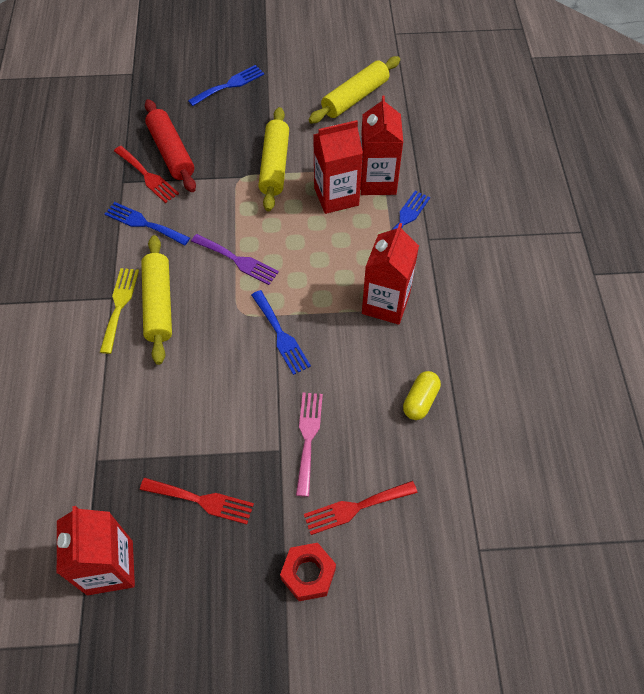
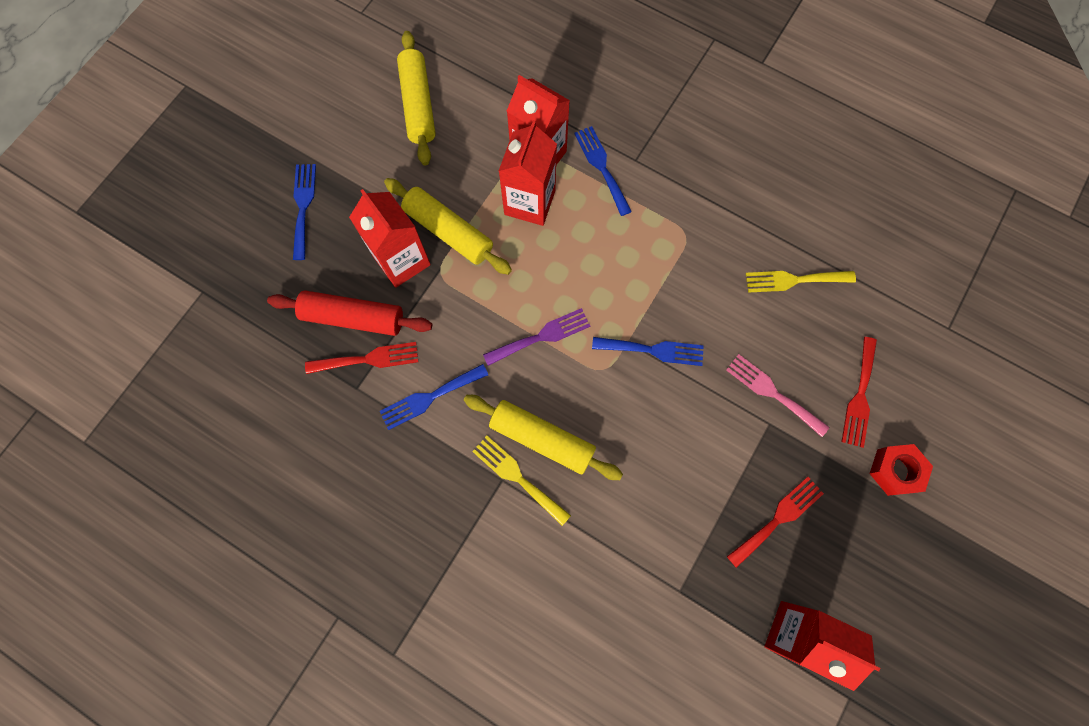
camera: 55 degrees left, 15 degrees up
(386, 303) = (680, 241): red carton -> red carton (402, 260)
(420, 400) = (794, 280): yellow capsule -> yellow fork

